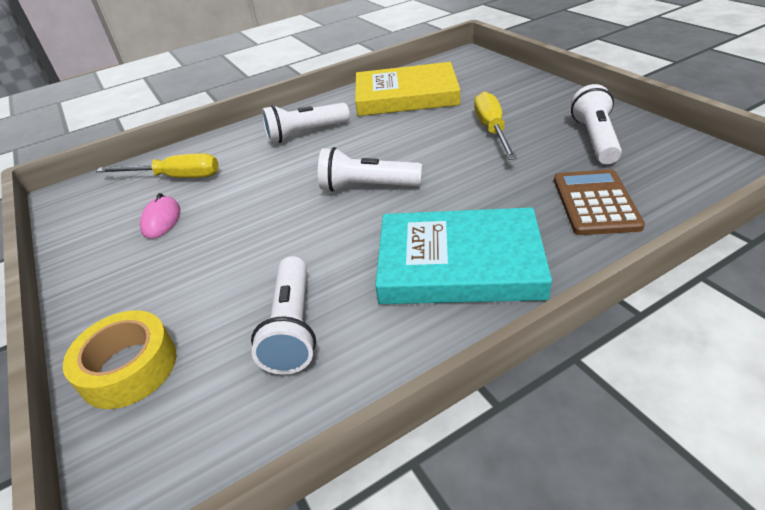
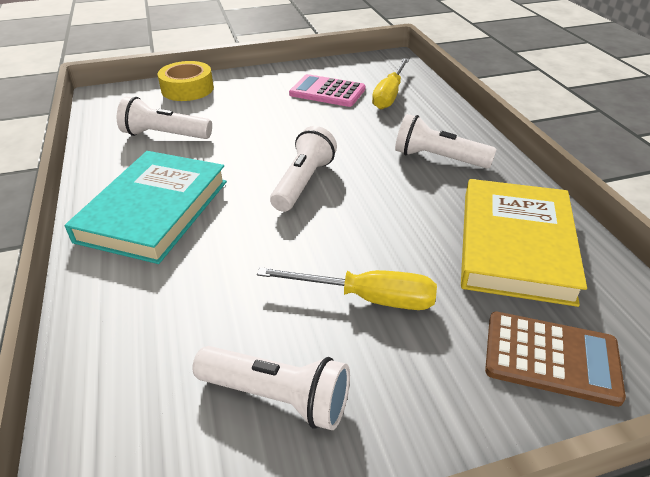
camera: 100 degrees right, 0 degrees up
(161, 220) = (327, 92): pink mouse -> pink calculator
(305, 133) = (438, 158): white flashlight -> white flashlight turned 60 degrees counterclockwise
(595, 203) = (150, 326): brown calculator -> brown calculator (551, 358)

